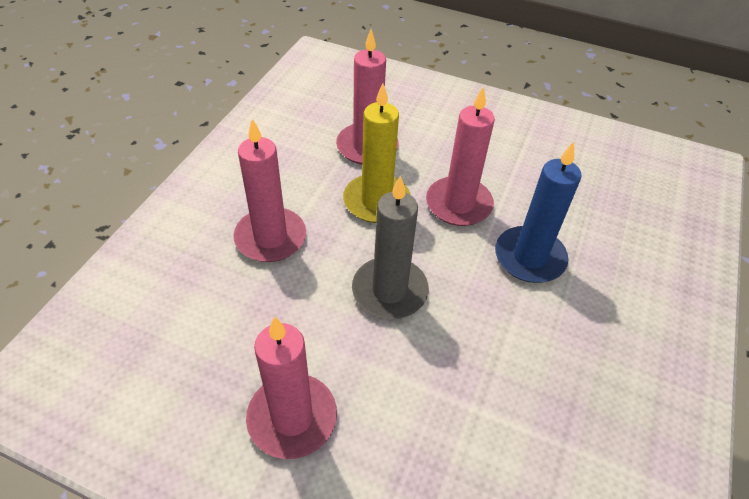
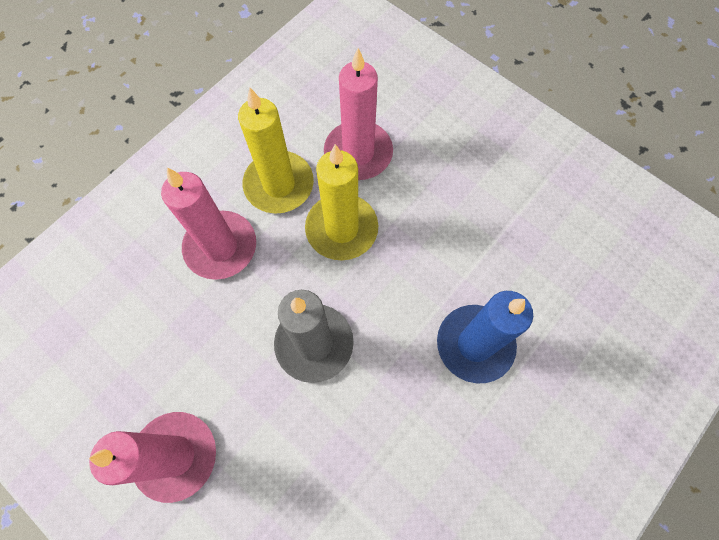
camera: 20 degrees right, 20 degrees up
(306, 181) = (279, 184): none -> yellow candle
(458, 204) = (427, 255): pink candle -> none

